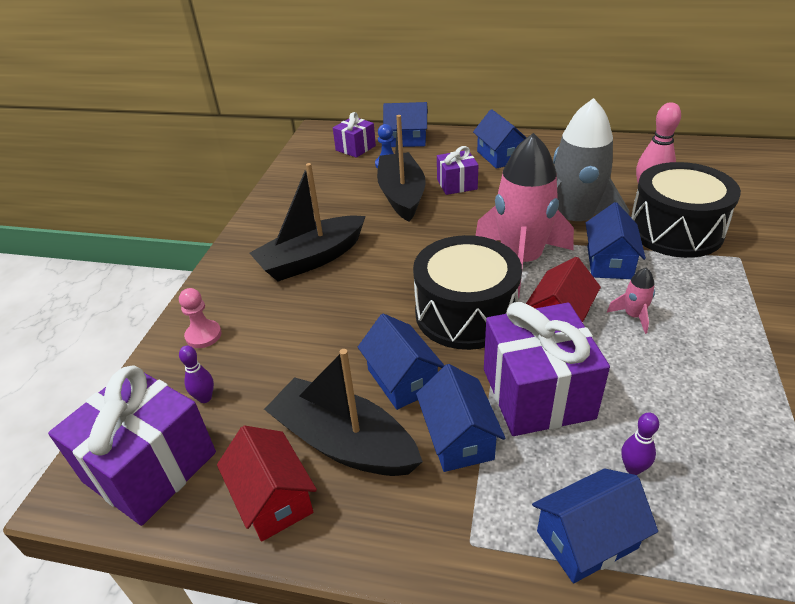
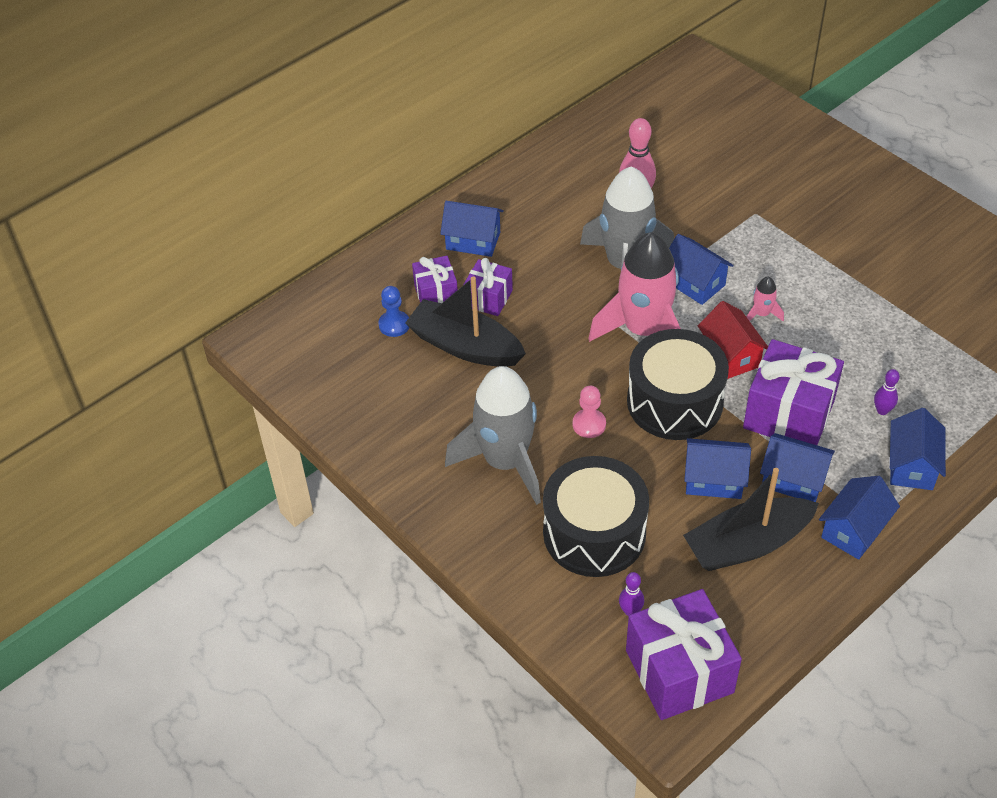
camera: 55 degrees left, 10 degrees up
(203, 335) = (547, 584): pink pawn -> pink pawn (589, 424)
(273, 499) = (767, 607): red house -> none
(312, 259) = (505, 462): black boat -> grey rocket
(355, 148) = (330, 331): purple gift -> purple gift (436, 294)
(406, 140) = (361, 284): blue house -> blue house (854, 530)
(675, 230) = (694, 219): black drum -> black drum (594, 533)

